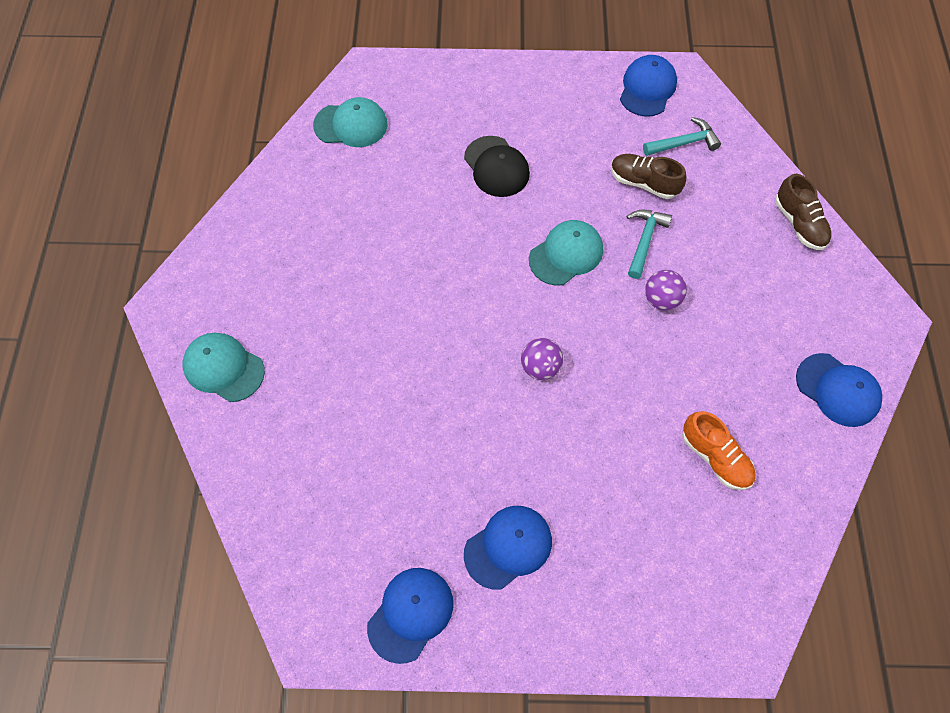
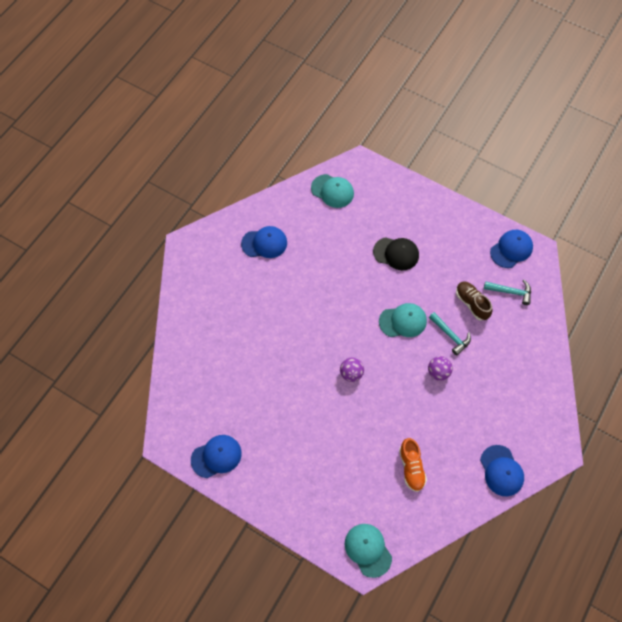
camera: 30 degrees right, 0 degrees up
(224, 368) = (196, 291): turquoise cap -> turquoise cap (368, 550)
(496, 167) = (396, 253): black cap -> black cap turned 75 degrees counterclockwise
(508, 547) = (280, 452): blue cap -> blue cap (264, 243)
(644, 240) = (450, 335): turquoise hammer -> turquoise hammer turned 90 degrees clockwise
(799, 223) = (545, 371): brown shoe -> none

